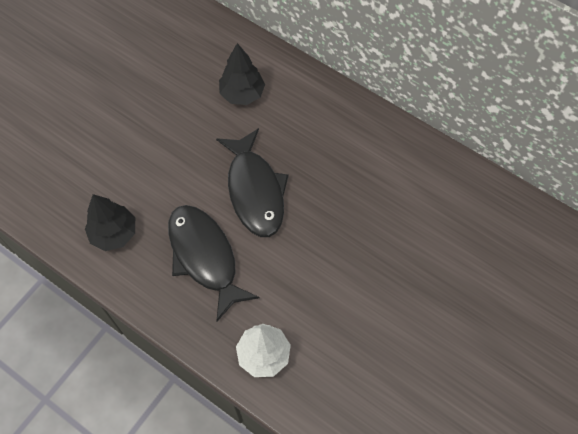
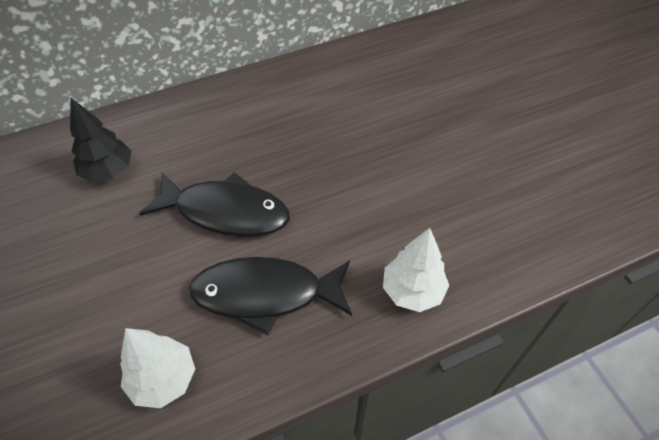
camera: 60 degrees left, 10 degrees down
(114, 233) = (163, 379): black tree -> white tree

